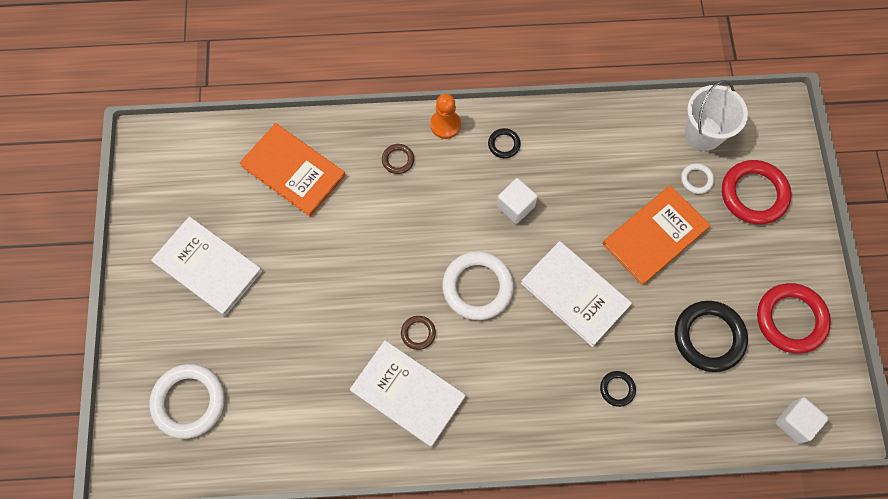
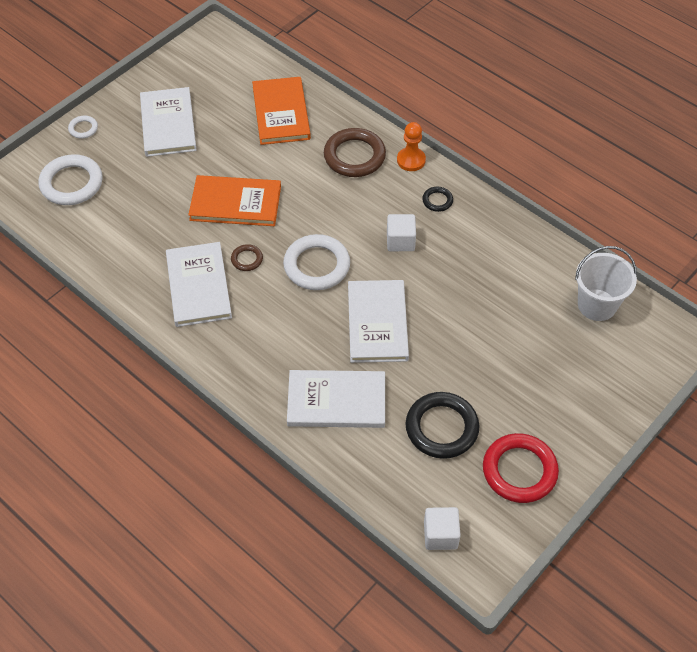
camera: 45 degrees right, 15 degrees down
(398, 160) = (354, 156): brown ring -> brown ring, size x2.07
(617, 389) = (336, 401): black ring -> white book
(655, 236) = (479, 336): orange book -> orange book (235, 203)
(696, 179) = (555, 328): white ring -> white ring (83, 129)
(754, 194) = (590, 372): red ring -> none

